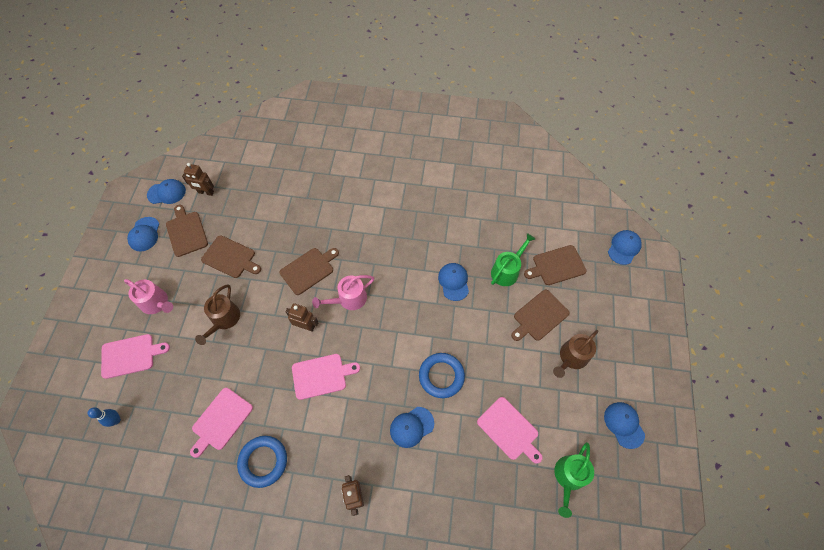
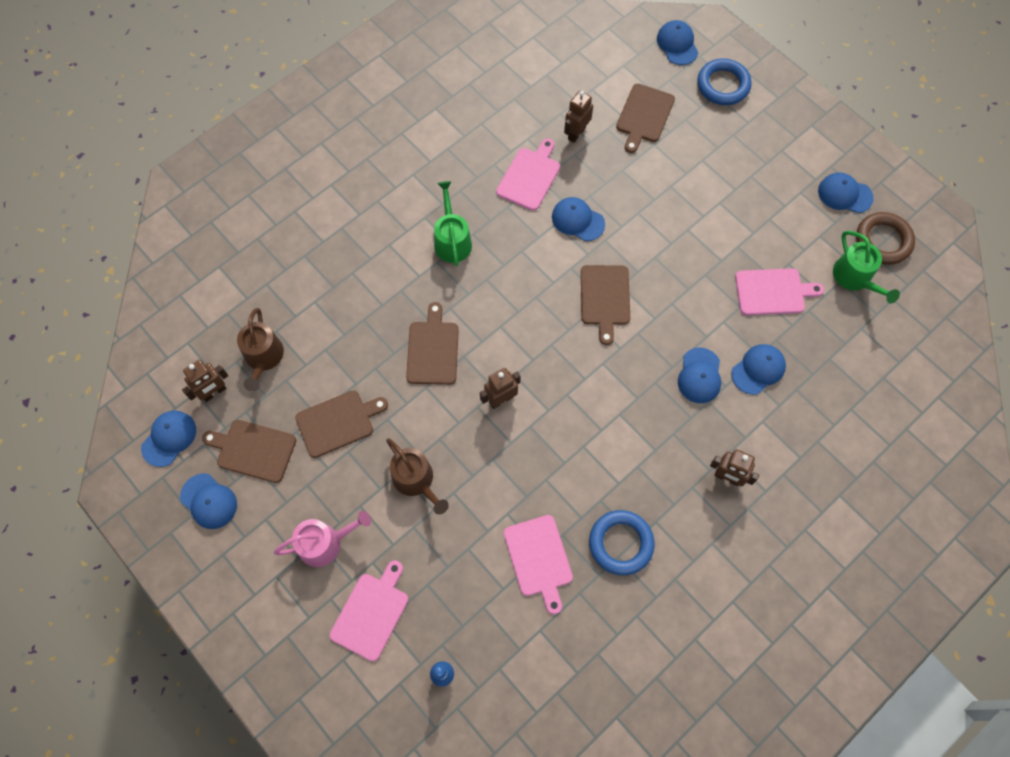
camera: 50 degrees left, 5 degrees up
(321, 376) = (573, 423): pink cutting board -> pink cutting board (530, 177)
(349, 299) = (507, 334): pink watering can -> none
(441, 376) = (670, 310): blue ring -> blue ring (723, 85)
(446, 461) = (758, 369): none -> blue cap
(507, 271) = (609, 163): green watering can -> green watering can (452, 240)
(508, 240) = (576, 133): none -> brown robot
(539, 316) = (683, 175): brown cutting board -> brown cutting board (605, 298)
(571, 357) = (748, 182): brown watering can -> brown watering can (263, 357)
(614, 476) = (883, 241): none -> brown ring

